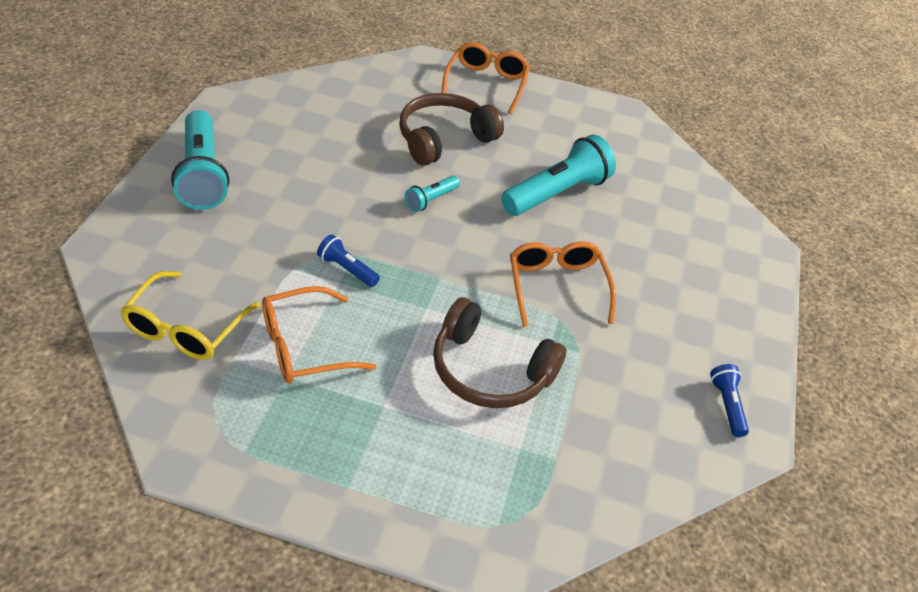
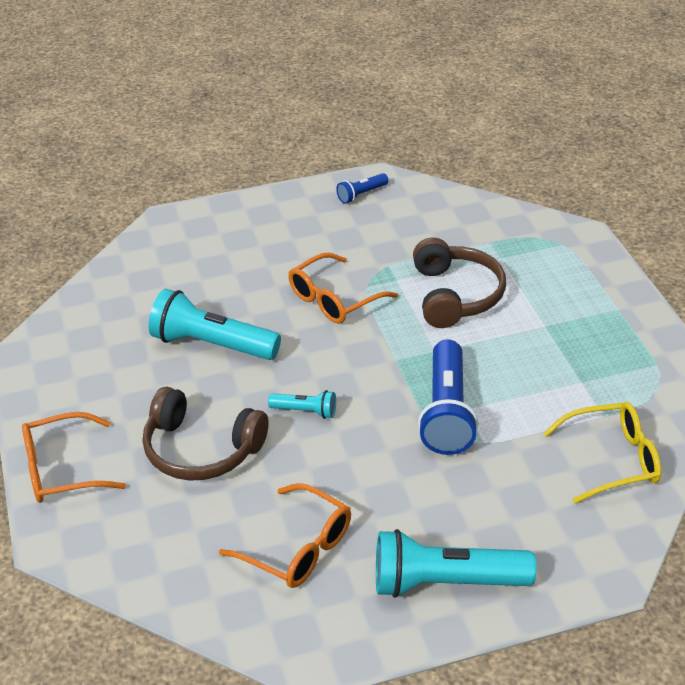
camera: 115 degrees left, 5 degrees down
(202, 175) = (445, 583): turquoise flashlight -> turquoise flashlight turned 135 degrees counterclockwise
(304, 346) = (547, 389): orange glasses -> orange glasses (297, 548)
(346, 269) = (447, 412): blue flashlight -> blue flashlight, size x2.04

